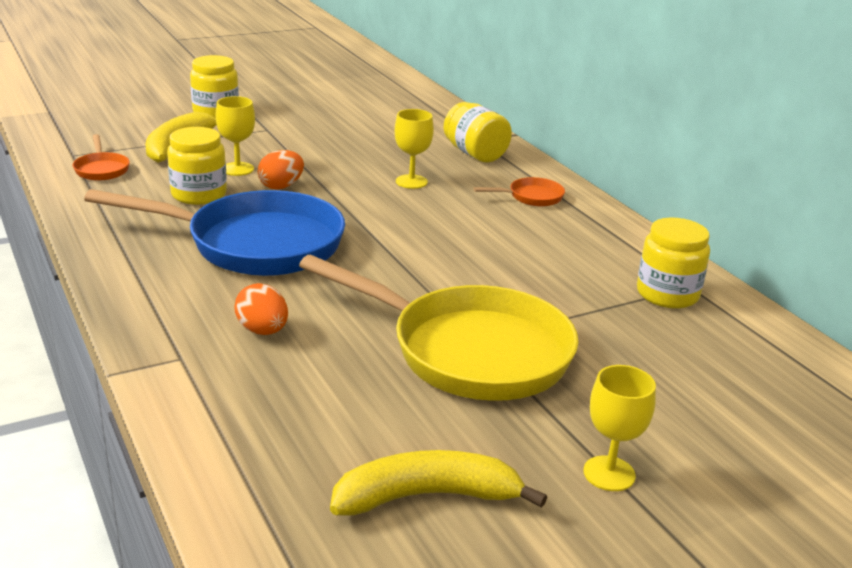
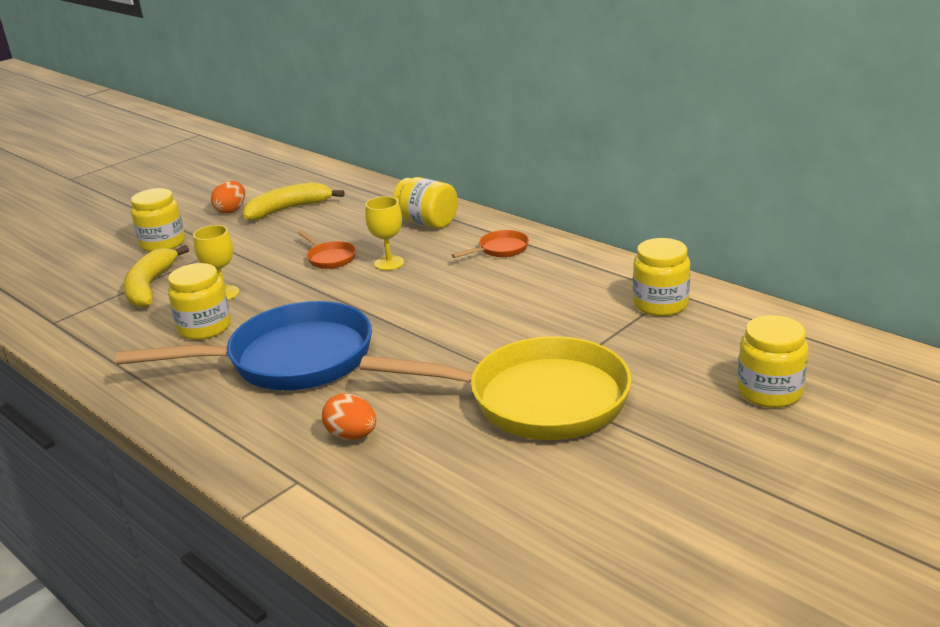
camera: 15 degrees left, 0 degrees up
(101, 169) = (92, 329): orange pan -> orange pan (329, 258)
(281, 186) = (276, 299): orange egg -> orange egg (231, 210)
(428, 496) = (581, 529): yellow banana -> yellow banana (288, 209)
(609, 473) = (705, 465): yellow goblet -> none
(734, 419) = (769, 392): none -> yellow jar

